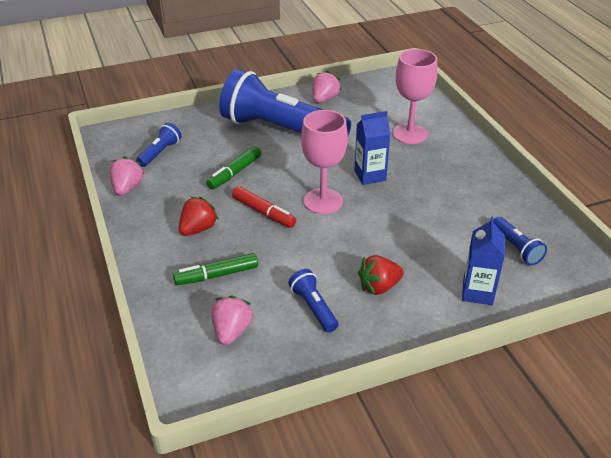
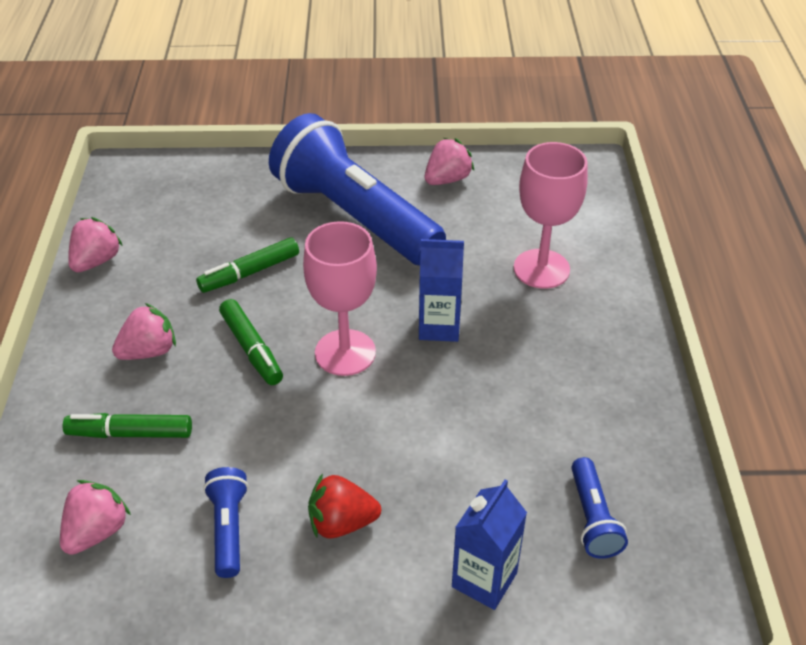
camera: 20 degrees right, 5 degrees up
(160, 152) = (170, 214): blue flashlight -> none
(198, 229) = (149, 351): red strawberry -> pink strawberry
(263, 212) = (251, 349): red marker -> green marker

